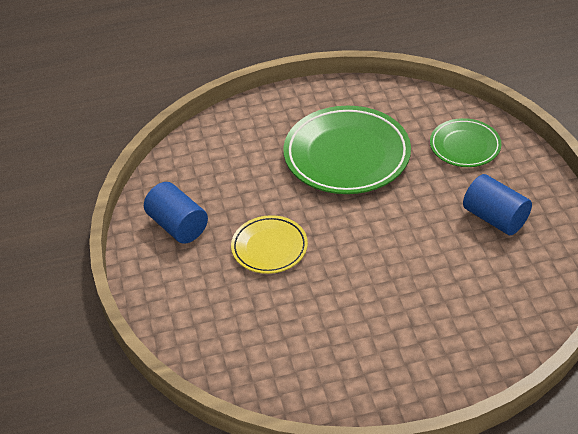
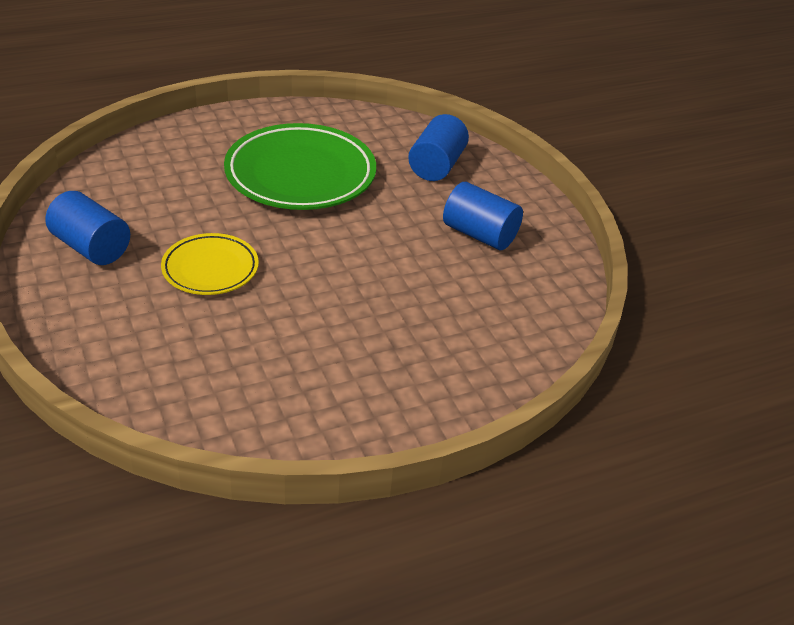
camera: 15 degrees left, 5 degrees down
(465, 146) = (436, 165): green plate -> blue cylinder

